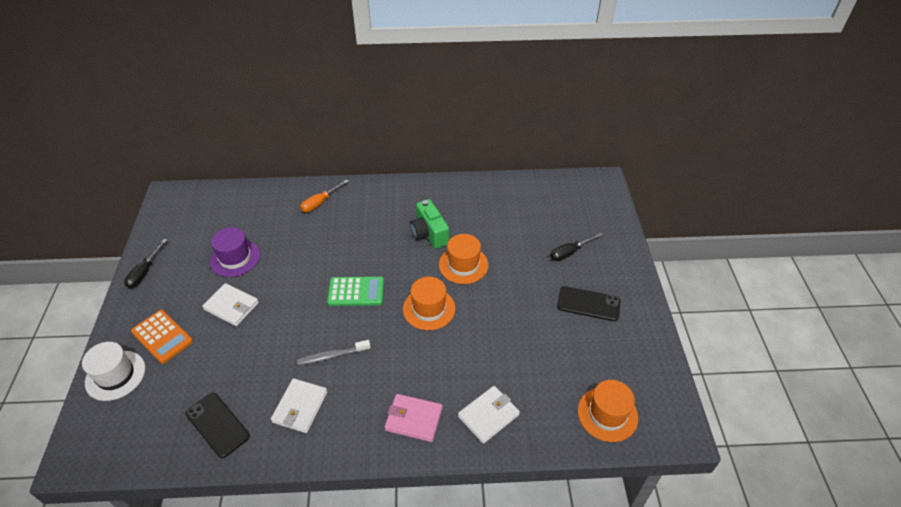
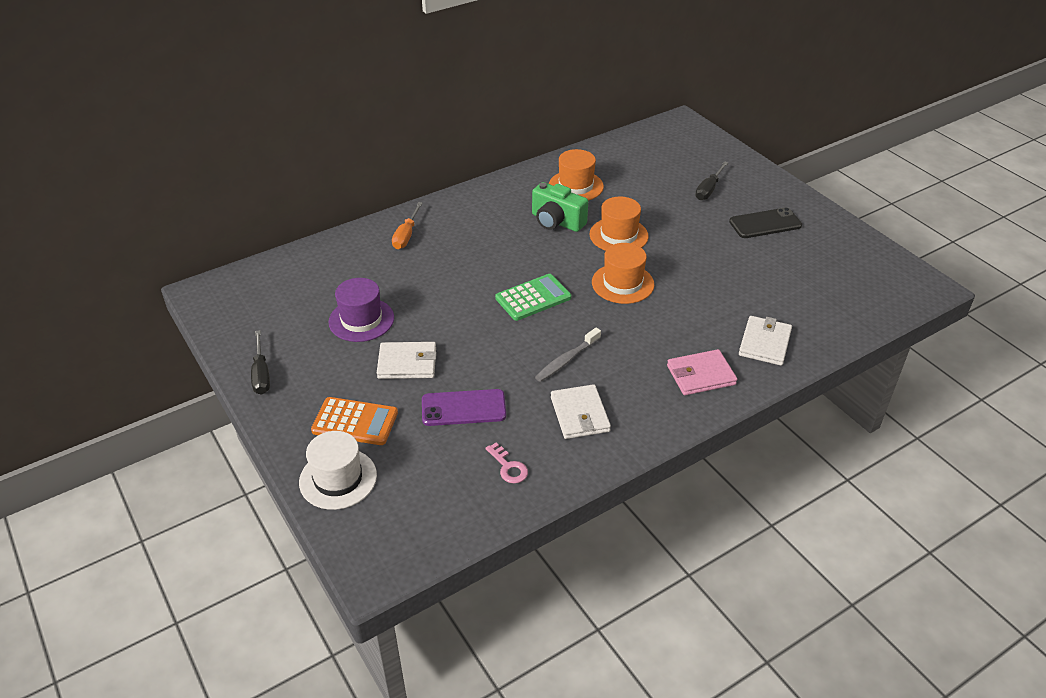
camera: 30 degrees left, 5 degrees down
(217, 425) = (508, 467): black phone -> pink key
(233, 360) = (463, 408): none -> purple phone
(607, 414) = (861, 299): orange hat -> orange hat (576, 186)

